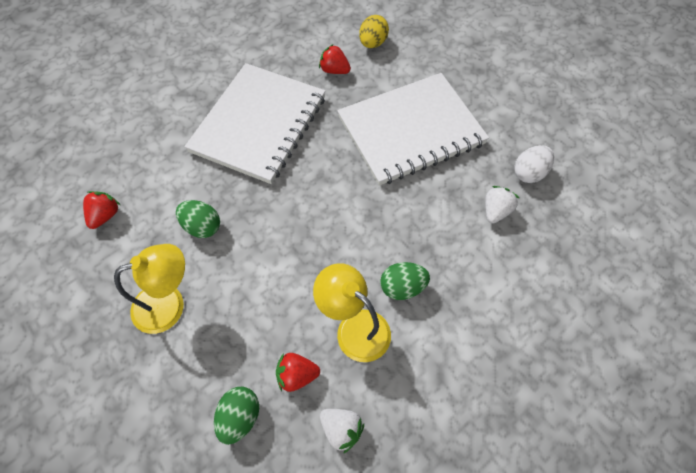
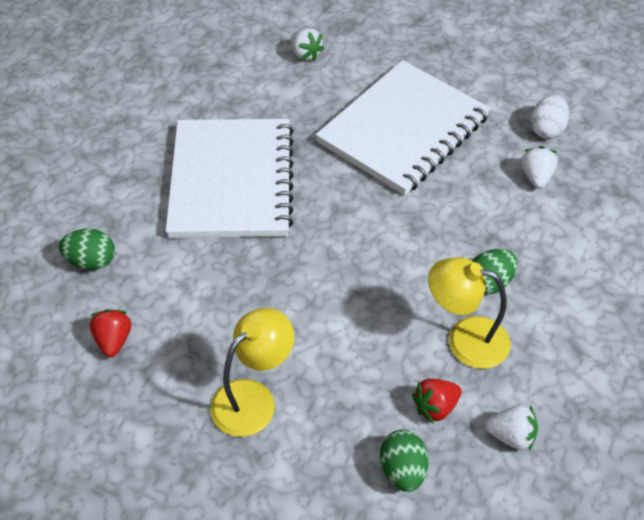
camera: 25 degrees left, 10 degrees down
(202, 226) = (237, 308): green egg -> green egg (91, 261)
(334, 70) = (281, 96): red strawberry -> none
(372, 43) = (305, 54): yellow egg -> white strawberry

